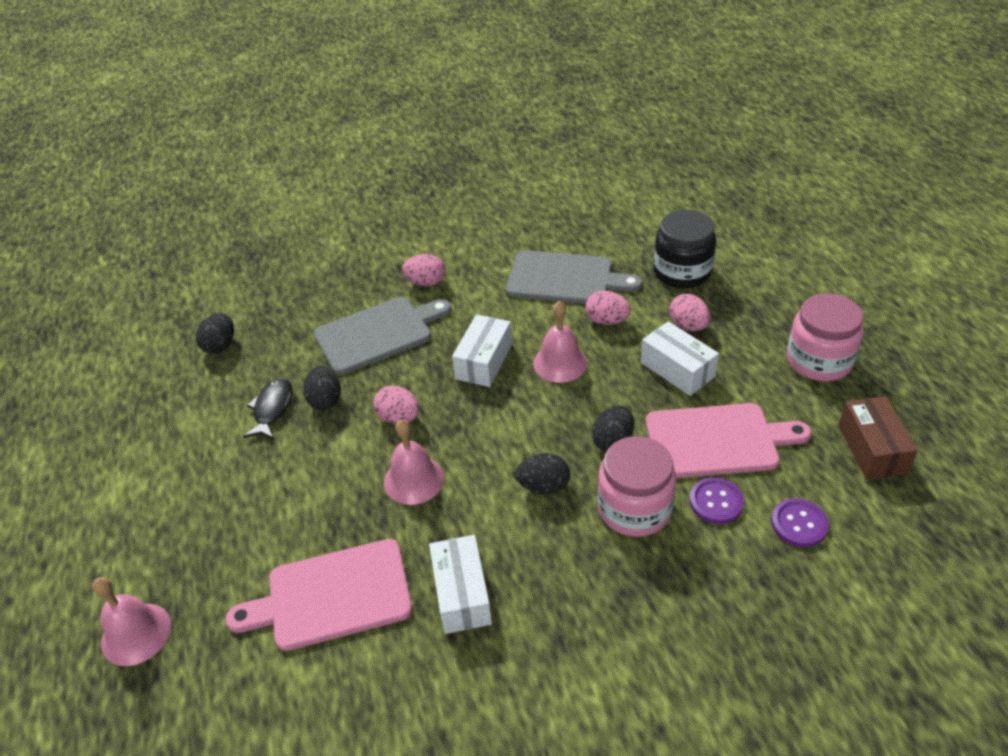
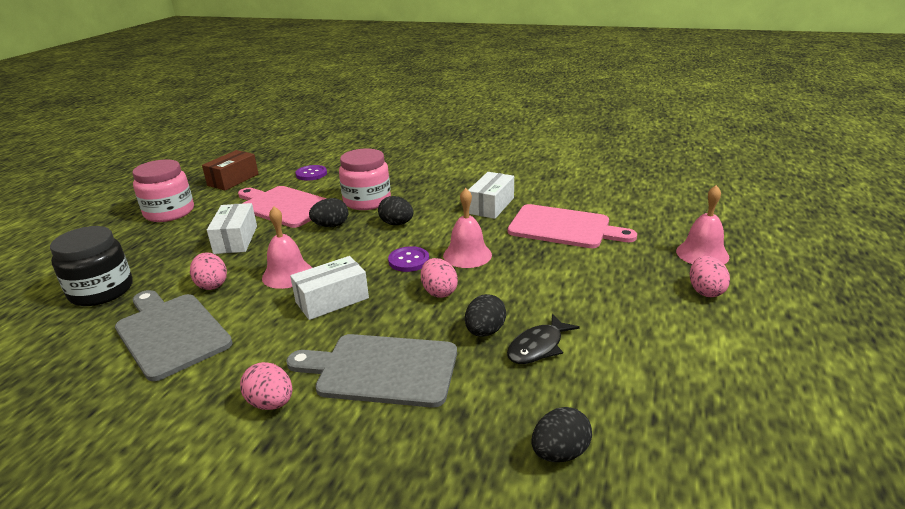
camera: 145 degrees left, 15 degrees down
(688, 326) = (179, 257): pink egg -> pink egg (705, 291)
(716, 502) = (328, 190): purple button -> purple button (409, 260)

